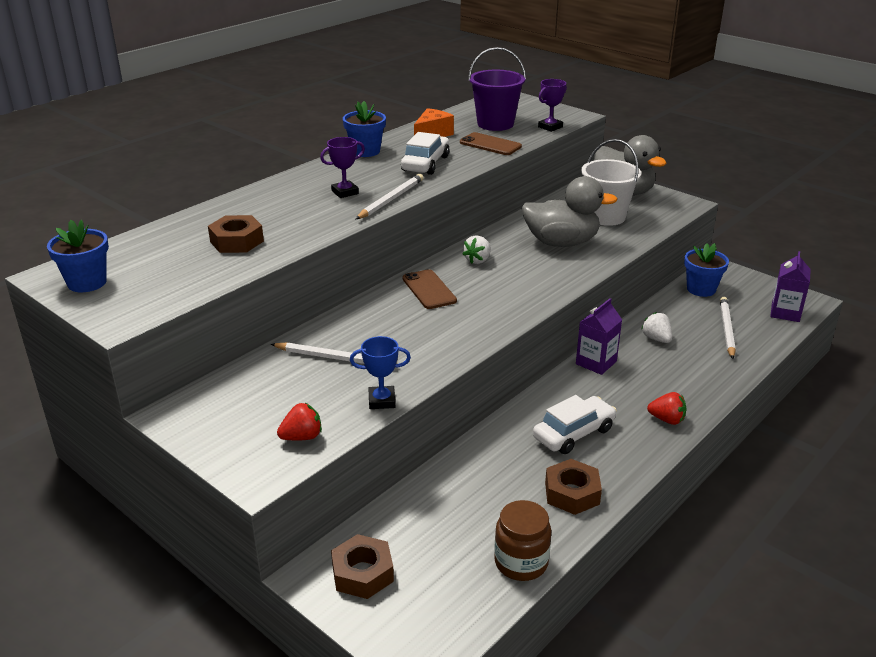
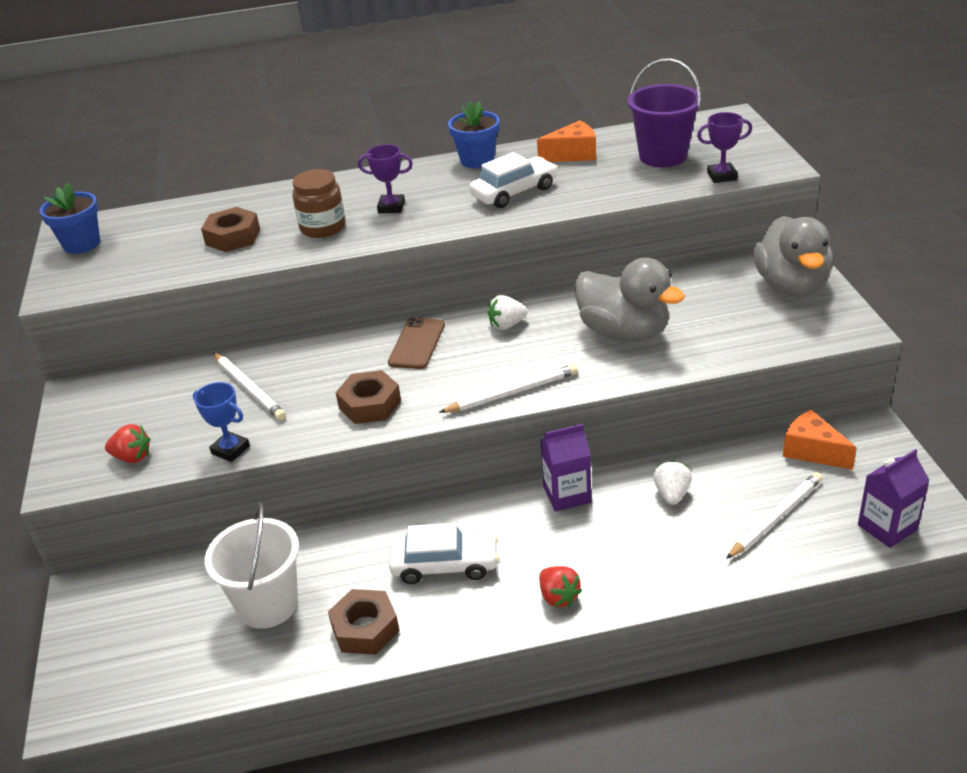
camera: 40 degrees right, 5 degrees up
(362, 573) = (118, 609): brown nut -> brown nut (370, 404)
(390, 199) = (420, 229): white pencil -> white pencil (512, 392)
(490, 144) = (617, 184): brown phone -> none
(521, 562) = (240, 672): brown jar -> brown jar (323, 227)
(606, 217) = (722, 315): white bucket -> white bucket (268, 604)
(701, 289) = (812, 451): blue flower pot -> orange cheese

